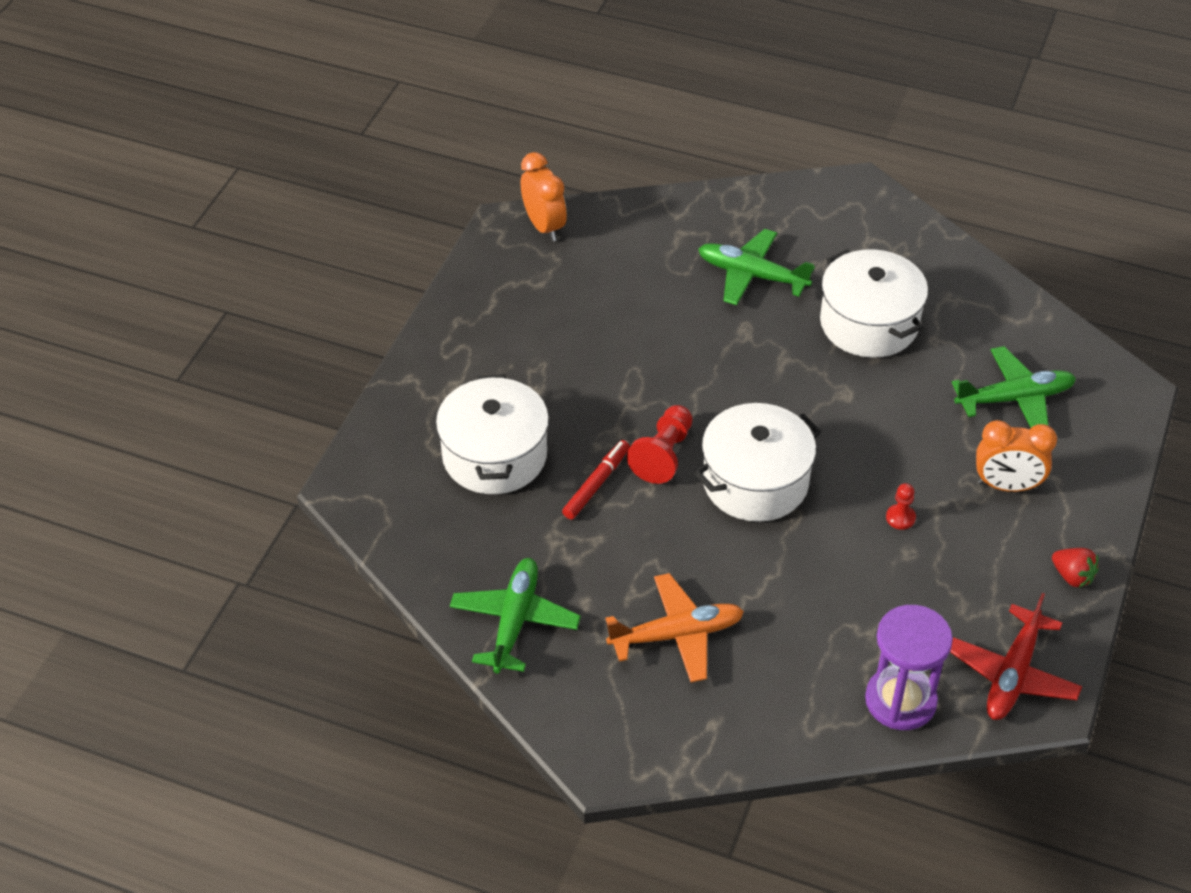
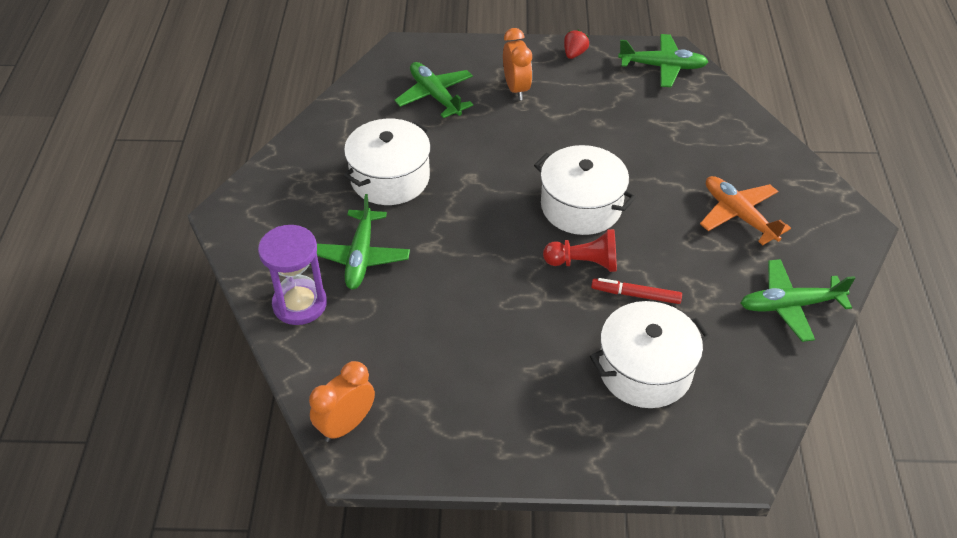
camera: 110 degrees left, 0 degrees up
(900, 518) = (571, 130): red pawn -> none
(900, 700) = (714, 106): purple hourglass -> purple hourglass (299, 304)
(1012, 674) = (662, 67): red plane -> green plane

